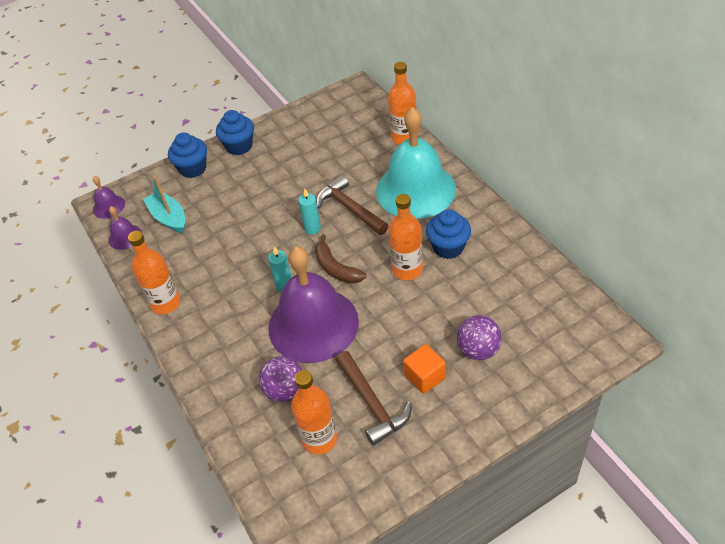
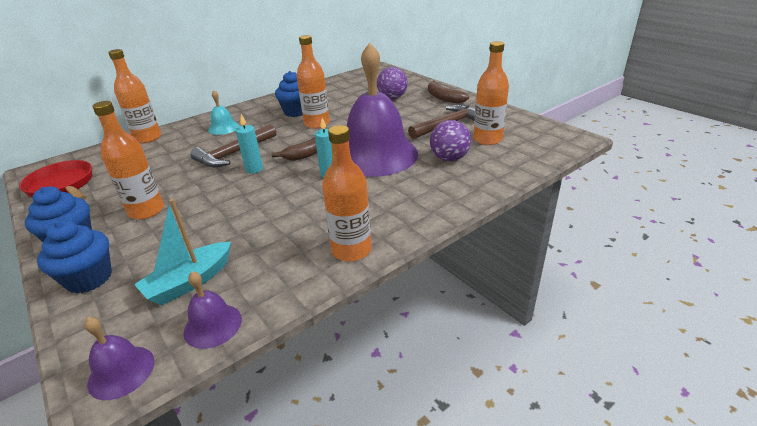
camera: 100 degrees left, 15 degrees down
(265, 174) = (146, 211): none -> orange bottle
(321, 114) = (63, 186): none -> red pan
(415, 189) = (223, 128): turquoise bell -> turquoise bell, size x0.42
(425, 377) = (419, 111): orange cube -> none
(467, 413) = (443, 98): none -> brown banana

